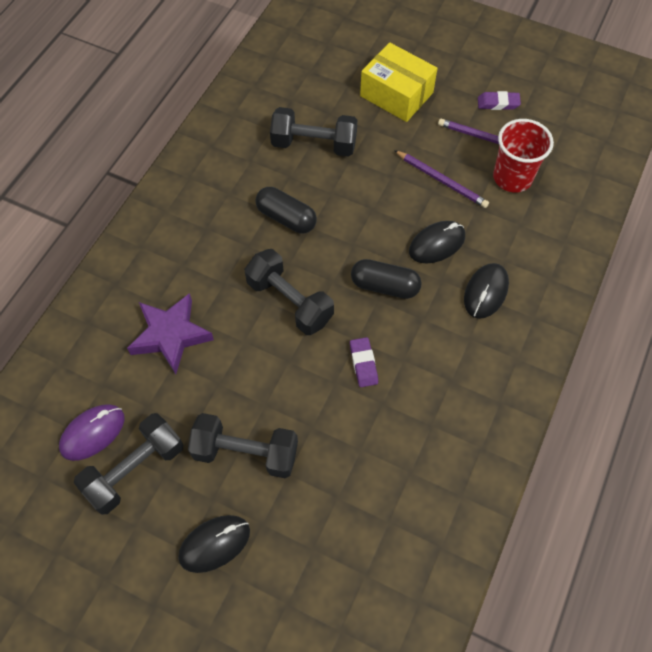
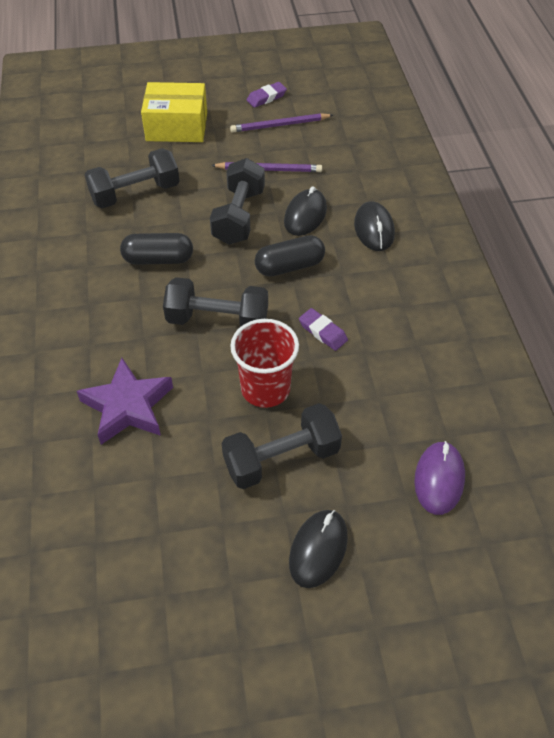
camera: 35 degrees left, 10 degrees down
(93, 433) = (118, 533): purple mouse -> purple mouse (439, 479)
(135, 470) = (189, 537): black dumbbell -> black dumbbell (239, 216)
(512, 178) = (323, 142): red cup -> red cup (265, 389)

